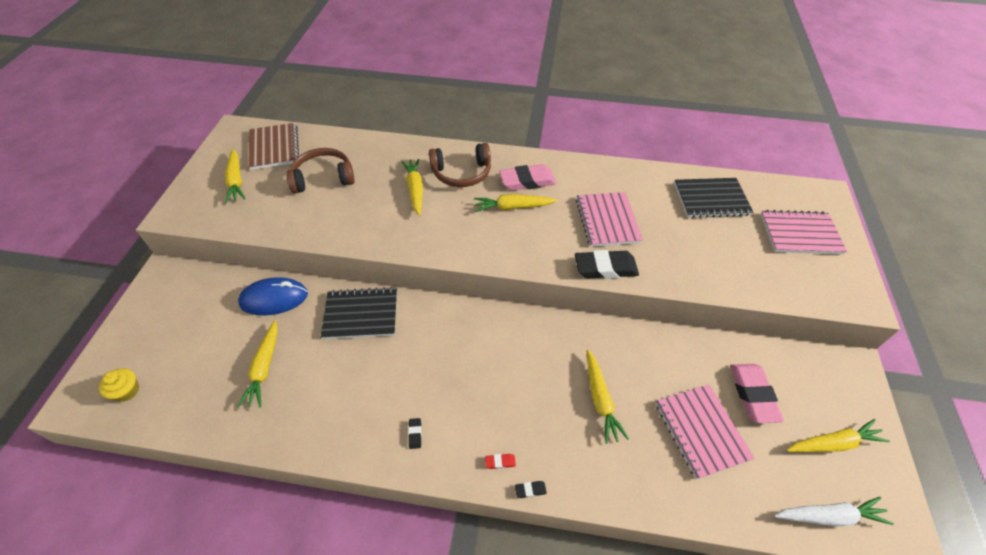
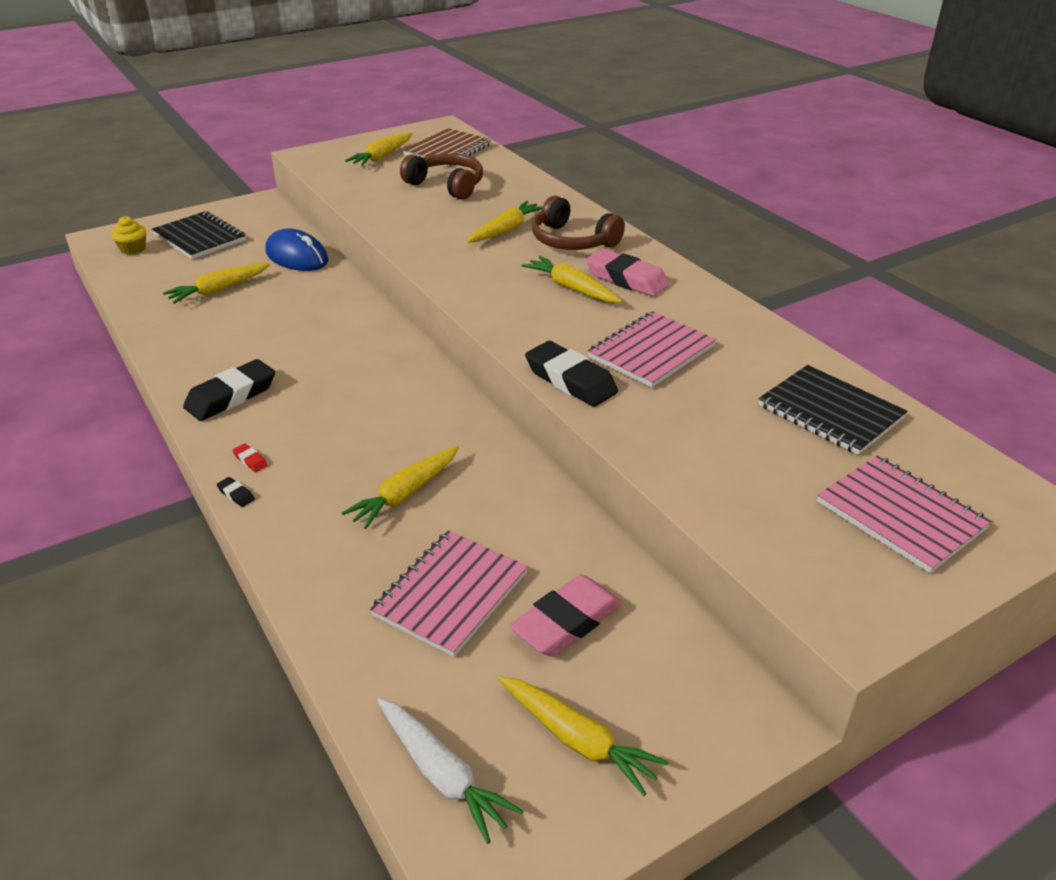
camera: 50 degrees right, 15 degrees down
(361, 314) = (334, 303): black notebook -> black notebook (199, 238)
(415, 434) = (231, 396): black eraser -> black eraser, size x2.48

